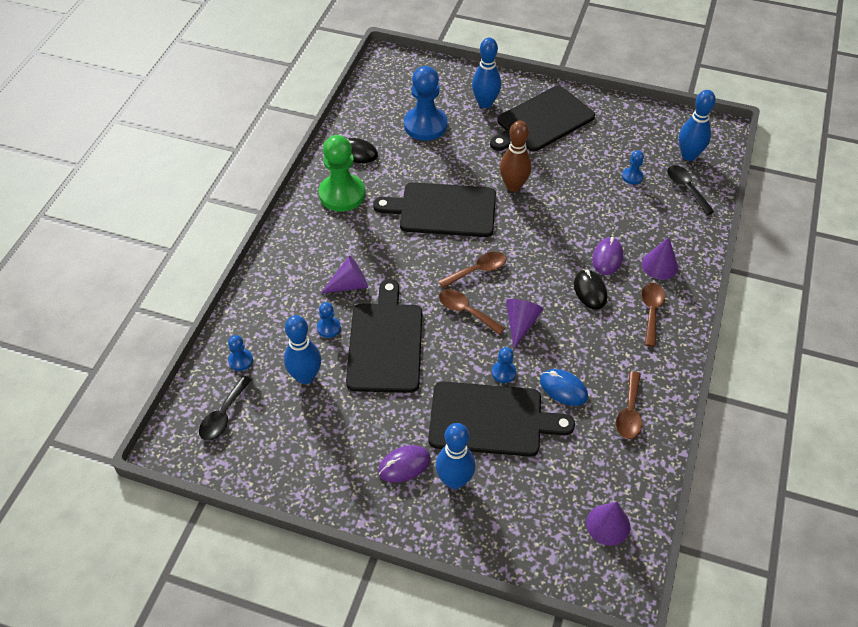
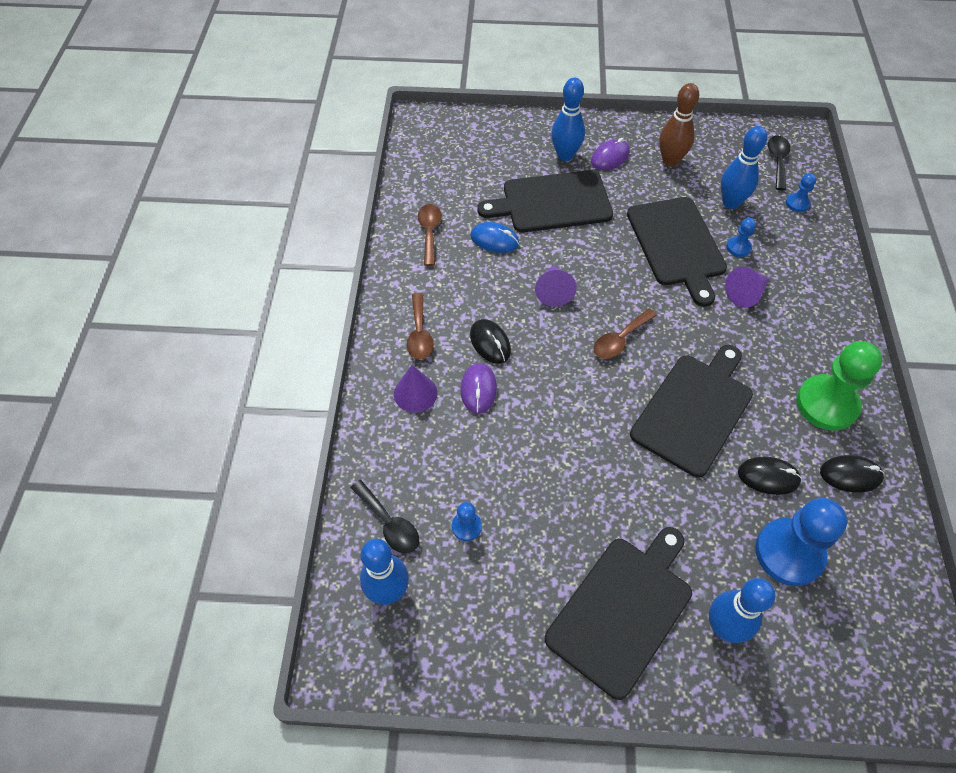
camera: 165 degrees right, 5 degrees up
(413, 163) = (768, 477): none -> black mouse
(443, 210) = (694, 410): black cutting board -> black cutting board turned 45 degrees counterclockwise
(466, 311) = (613, 292): brown spoon -> none
(503, 372) = (554, 242): blue pawn -> none
(513, 186) = (622, 470): brown bowling pin -> brown bowling pin (670, 160)
(608, 524) = (435, 151): purple cone -> none

